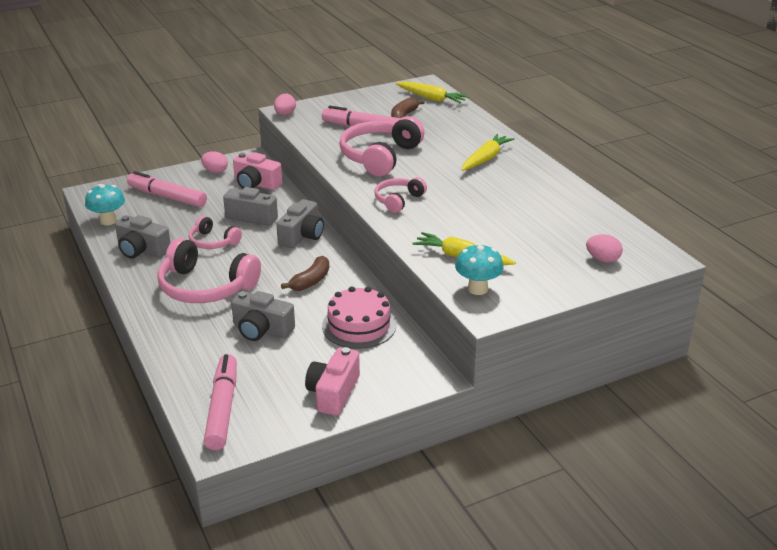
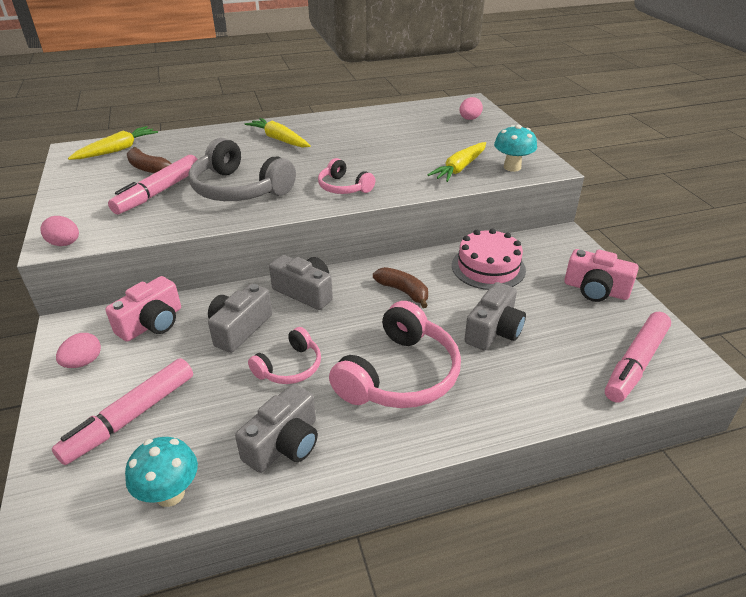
camera: 80 degrees left, 5 degrees up
(222, 408) = (635, 363): pink marker -> pink marker turned 60 degrees counterclockwise
(380, 157) = (239, 189): pink headphones -> grey headphones

